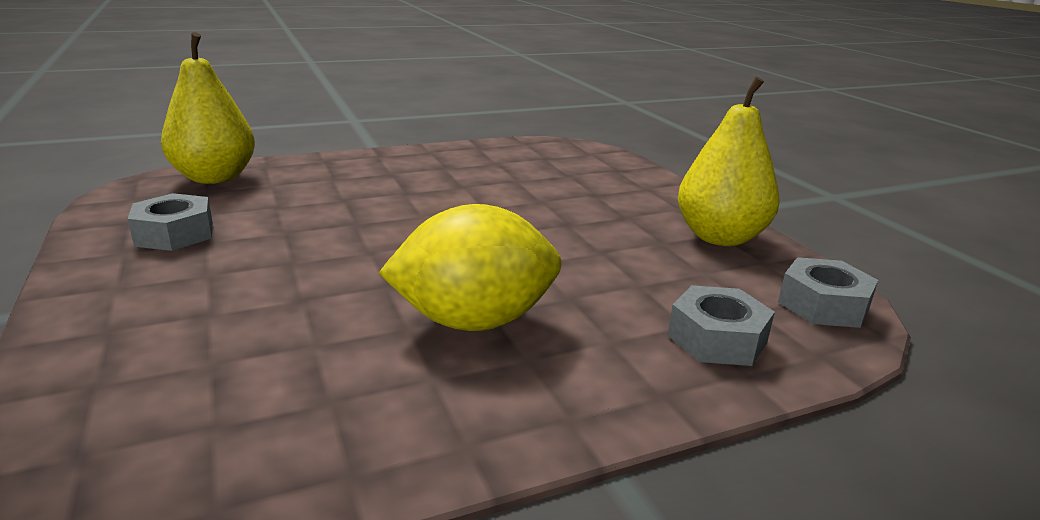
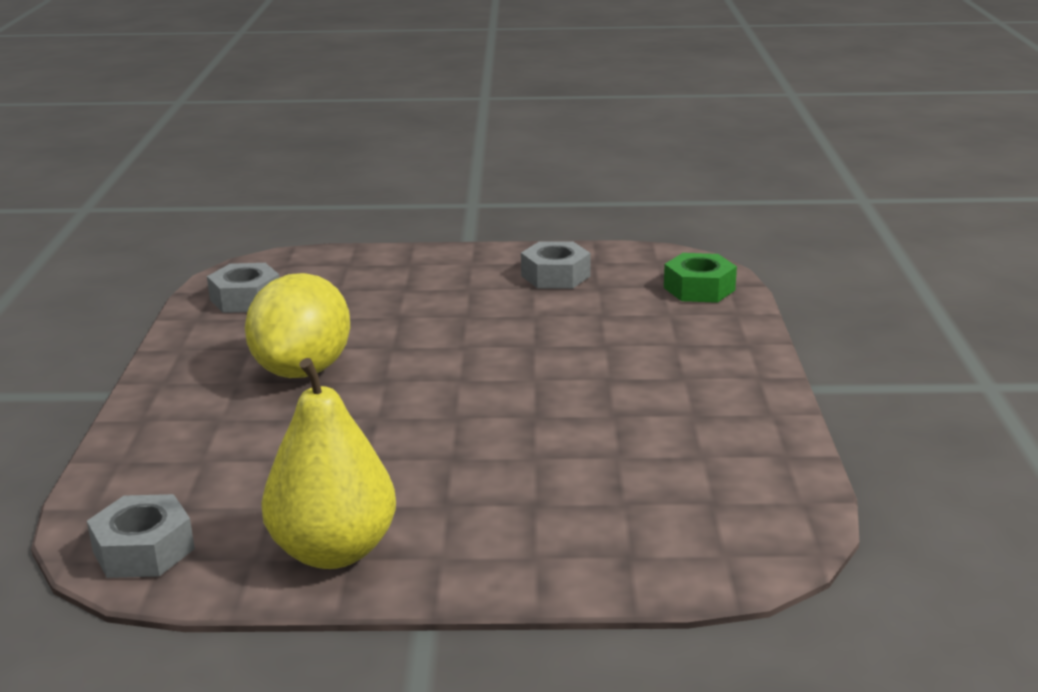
camera: 115 degrees right, 0 degrees up
(215, 178) = (699, 289): yellow pear -> green nut
(717, 339) = (168, 464): grey nut -> grey nut (245, 299)

